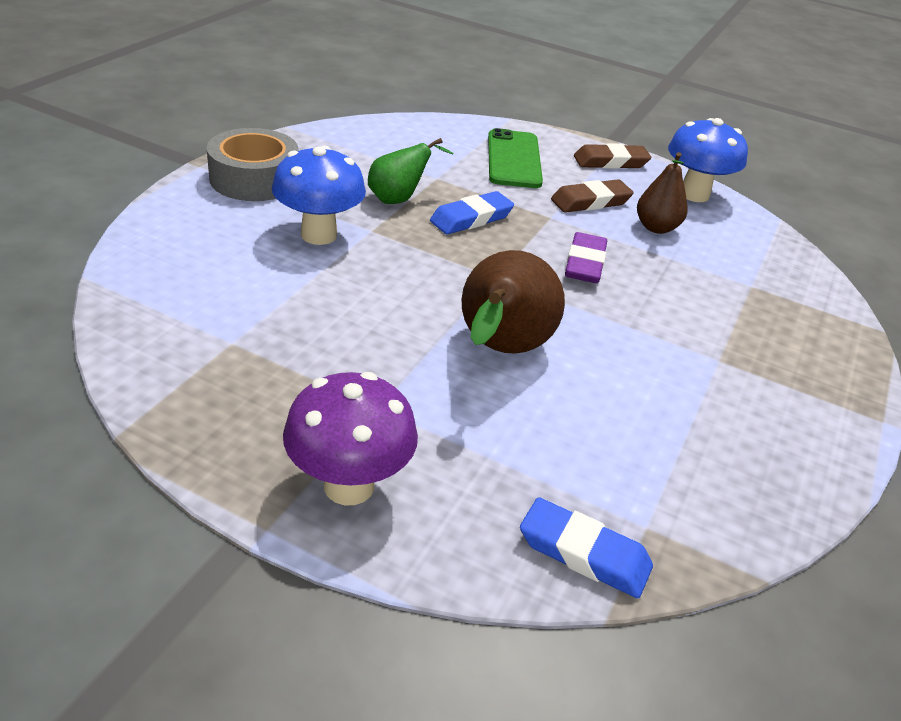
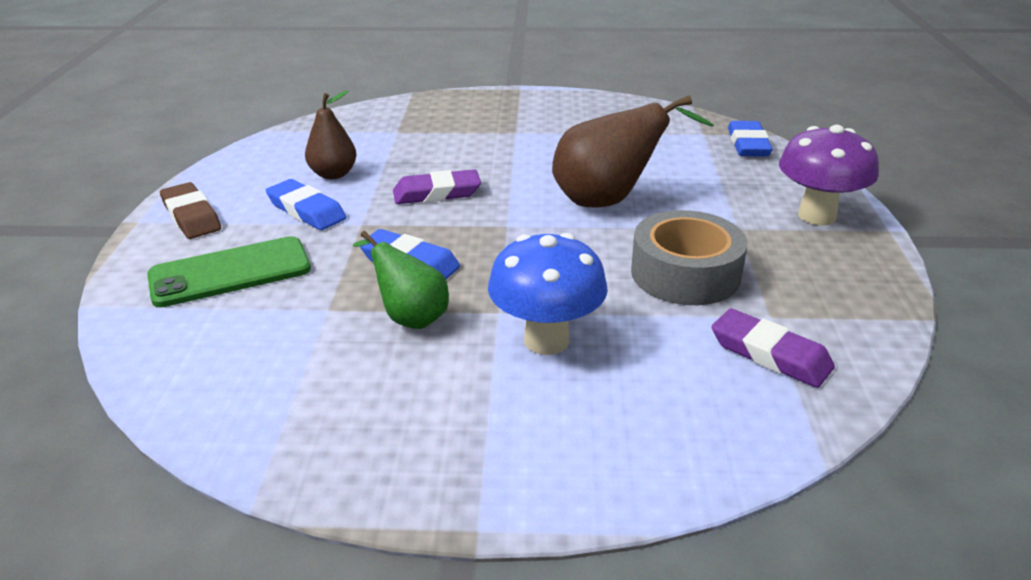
camera: 110 degrees left, 5 degrees down
(193, 314) = (770, 354): none -> purple eraser
(254, 179) = (466, 450): grey tape -> grey tape (685, 273)
(590, 201) = (306, 210): brown eraser -> blue eraser
(694, 194) = (242, 167): blue mushroom -> none

